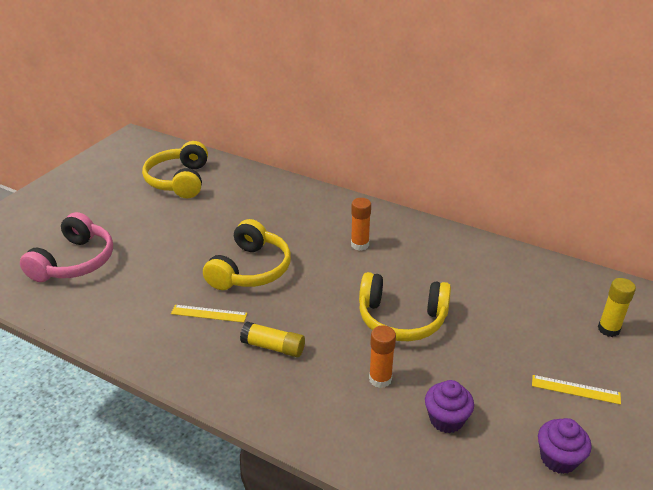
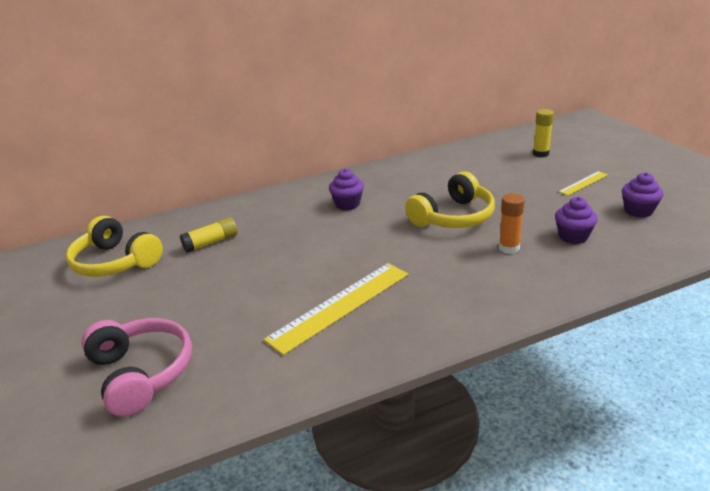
camera: 50 degrees left, 5 degrees down
(209, 313) = (340, 306): yellow ruler -> yellow ruler, size x2.03
(250, 269) = (309, 264): yellow headphones -> none
(273, 347) = (423, 285): yellow glue stick -> yellow glue stick (211, 242)
(359, 245) = (347, 204): orange glue stick -> purple cupcake

